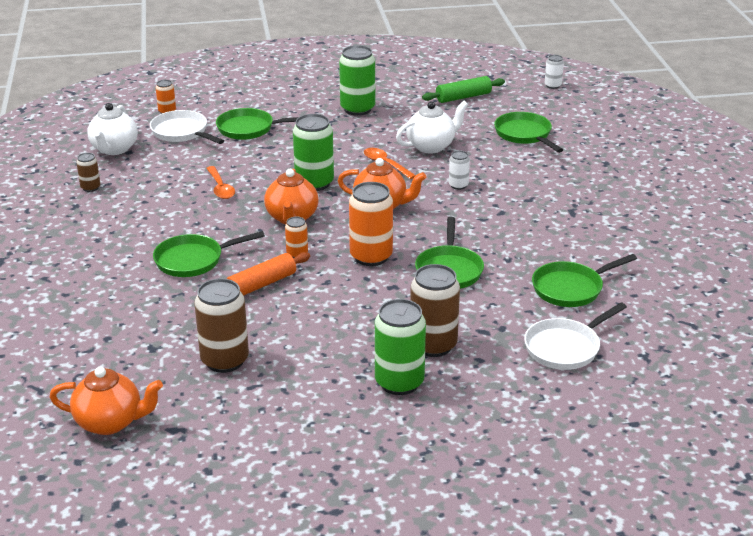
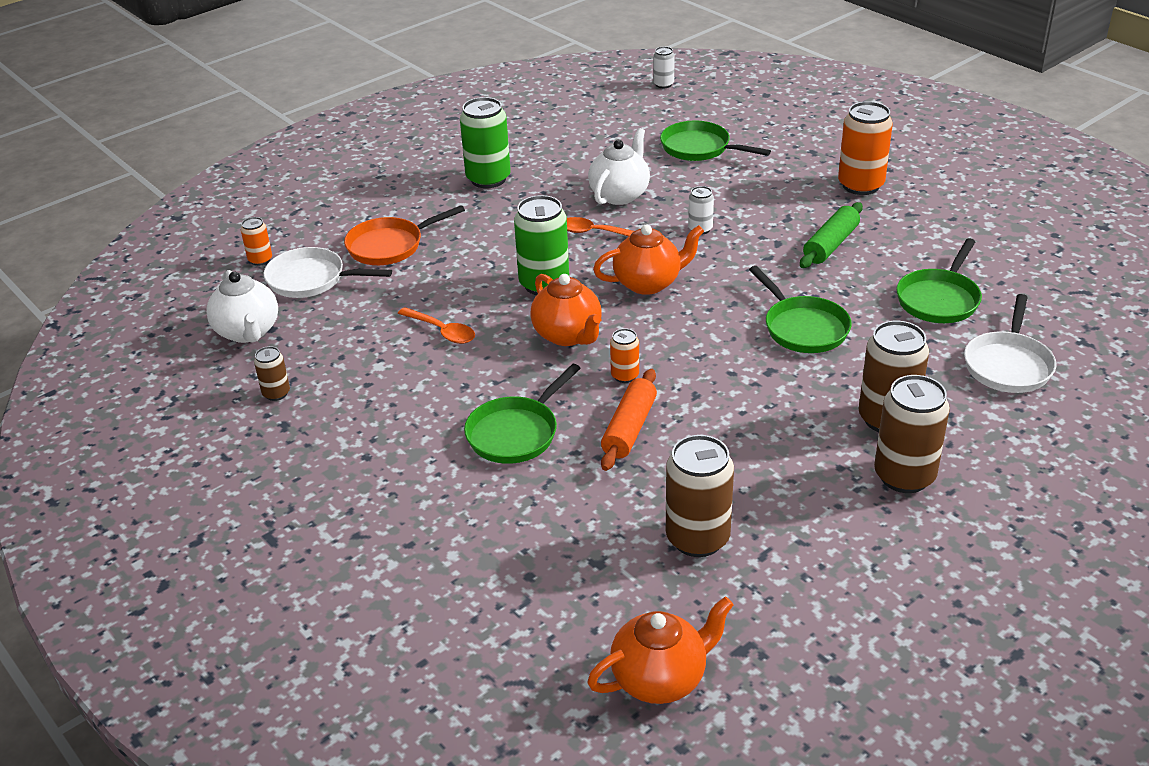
camera: 30 degrees left, 5 degrees up
(249, 129) = (389, 246): green pan -> orange pan
(371, 256) = (707, 346): orange can -> orange can (860, 185)
(399, 382) = (904, 476): green can -> brown can
(463, 97) = (587, 127): green rolling pin -> green rolling pin (831, 245)

